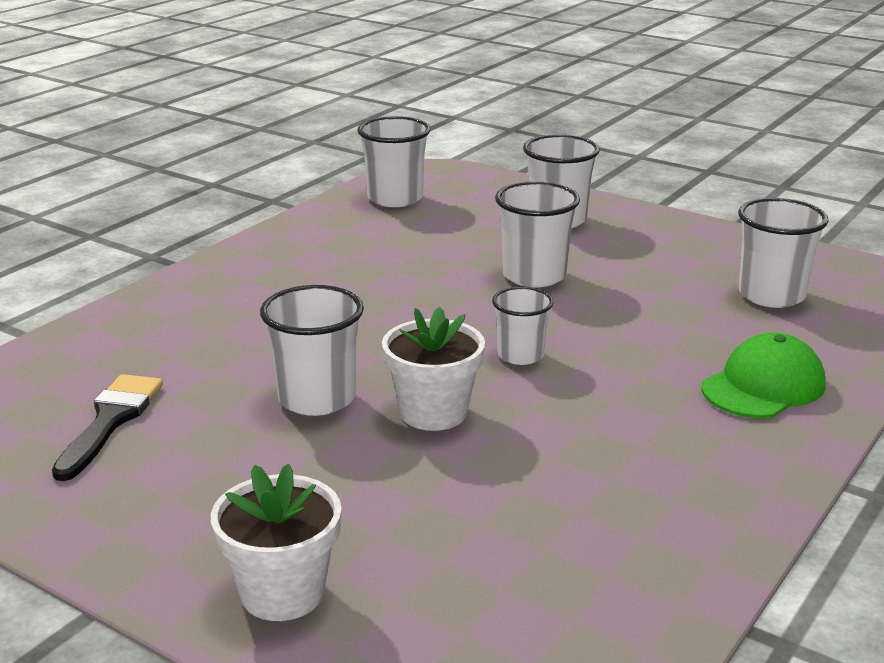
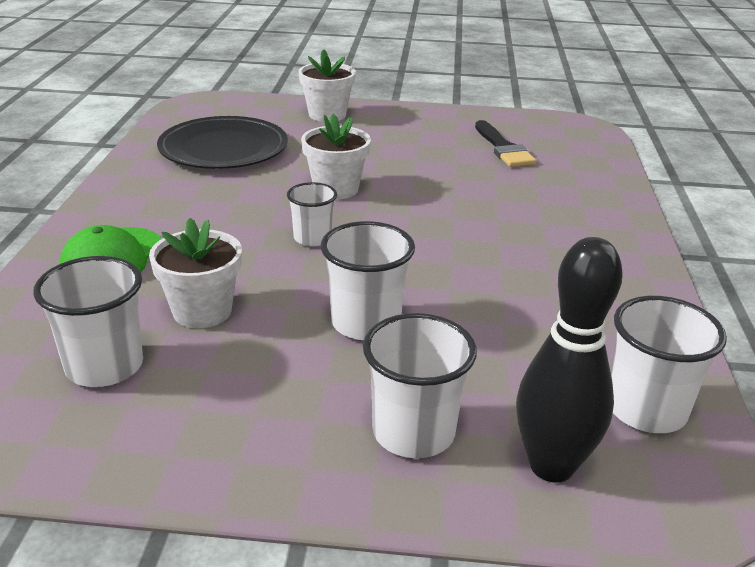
camera: 150 degrees right, 5 degrees up
(317, 398) = (414, 181): white cup -> none
(489, 194) = (551, 466): none -> black bowling pin
(549, 544) = (223, 148): none -> black plate
(676, 314) = (202, 311): none -> white flower pot

